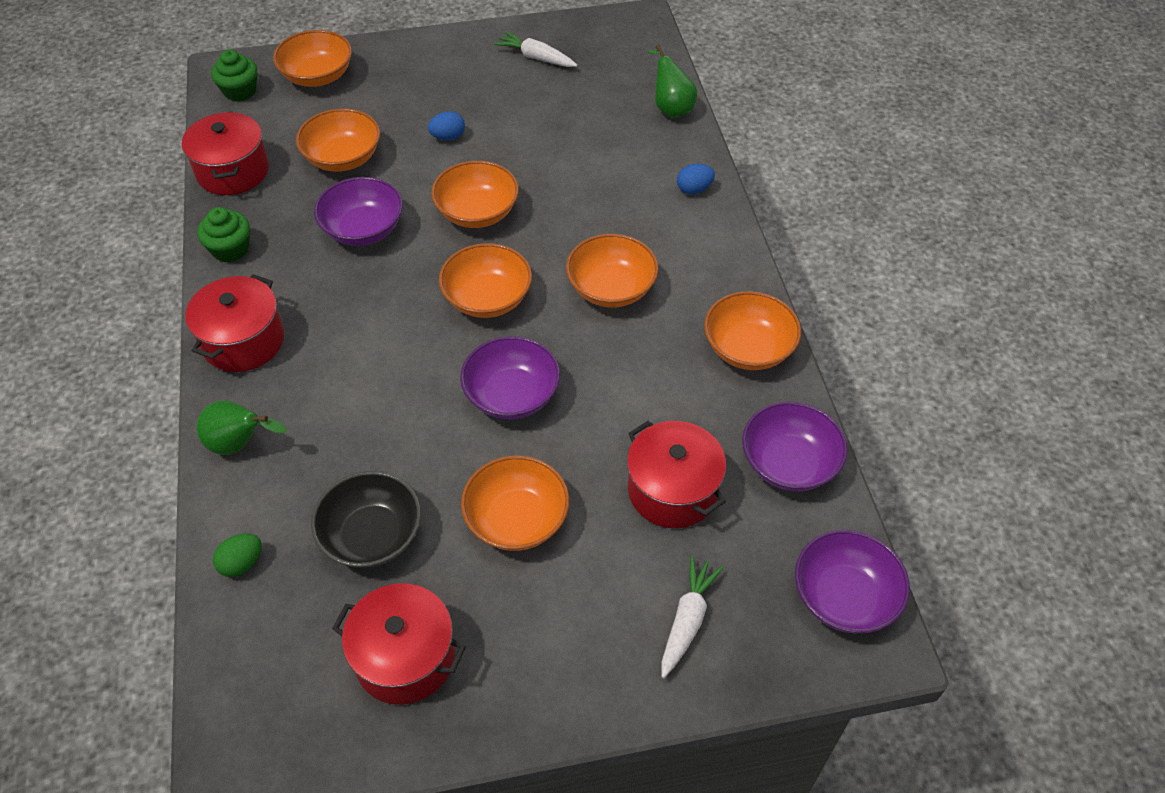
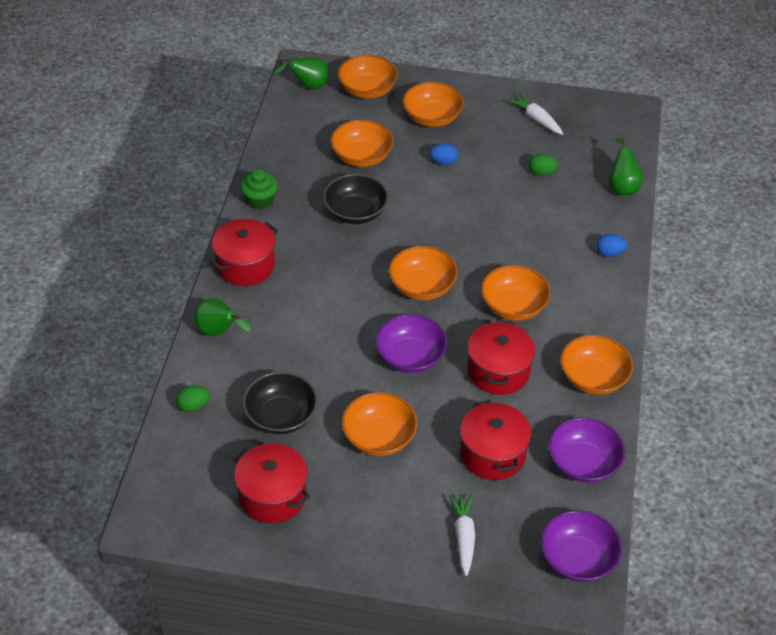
camera: 20 degrees right, 5 degrees down
(233, 171) = (281, 145): red pot -> red pot (498, 371)
(240, 91) = (308, 86): green cupcake -> green pear
(363, 229) = (355, 212): purple bowl -> black bowl
(477, 212) = (441, 223): orange bowl -> orange bowl (432, 117)
(571, 117) = (542, 172): none -> green egg
(687, 620) = (463, 536): white carrot -> white carrot turned 45 degrees counterclockwise

